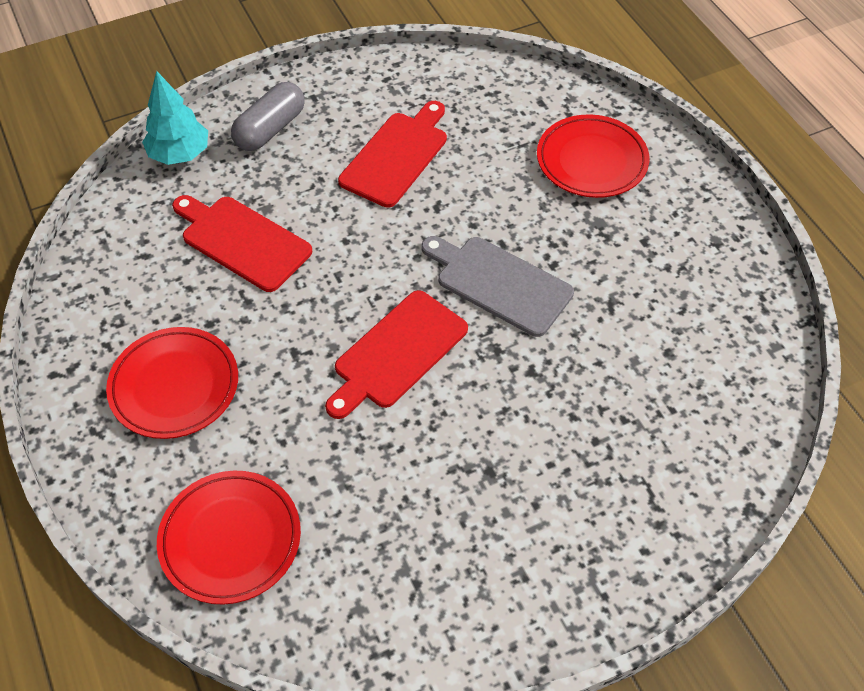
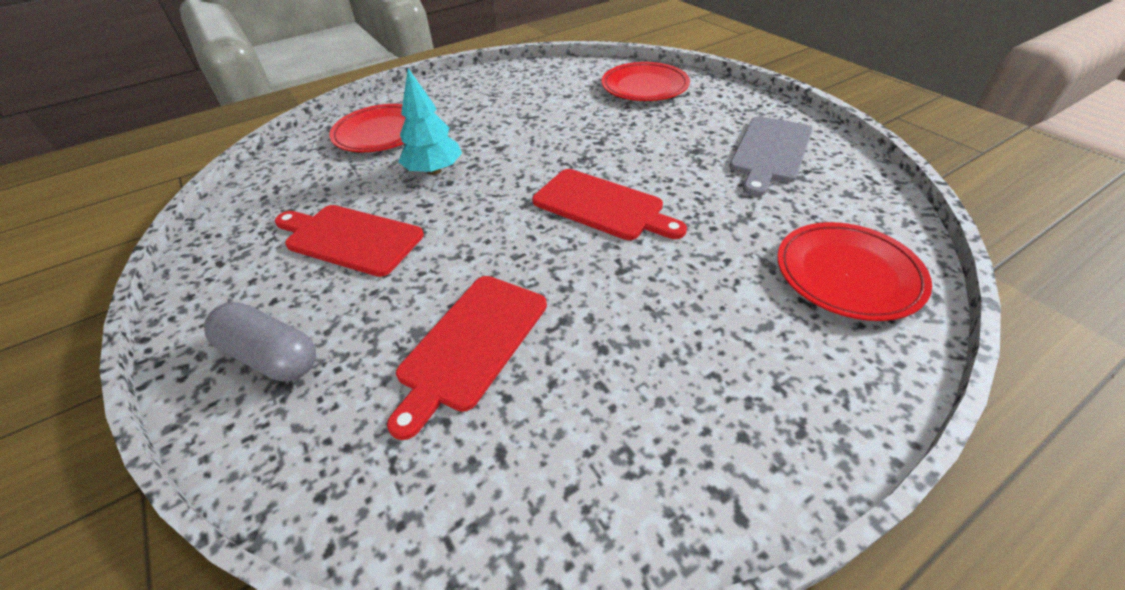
camera: 95 degrees left, 10 degrees down
(174, 386) = (701, 361): red plate -> red plate (644, 87)
(179, 154) = (292, 460): turquoise tree -> turquoise tree (434, 171)
(499, 283) = (516, 163): grey cutting board -> grey cutting board (770, 152)

